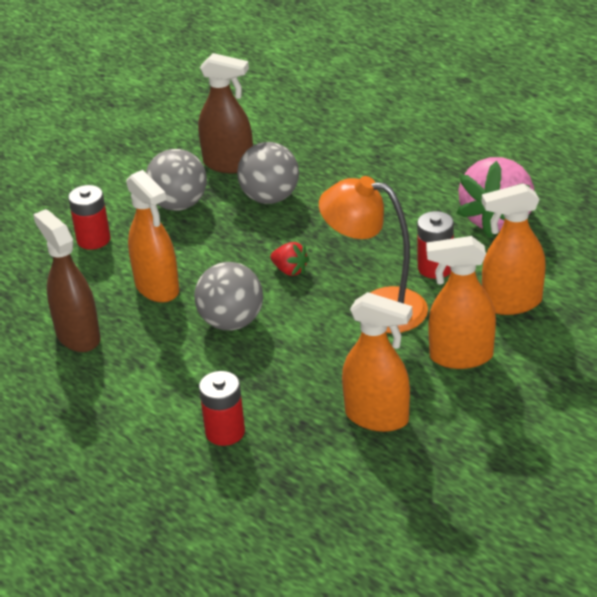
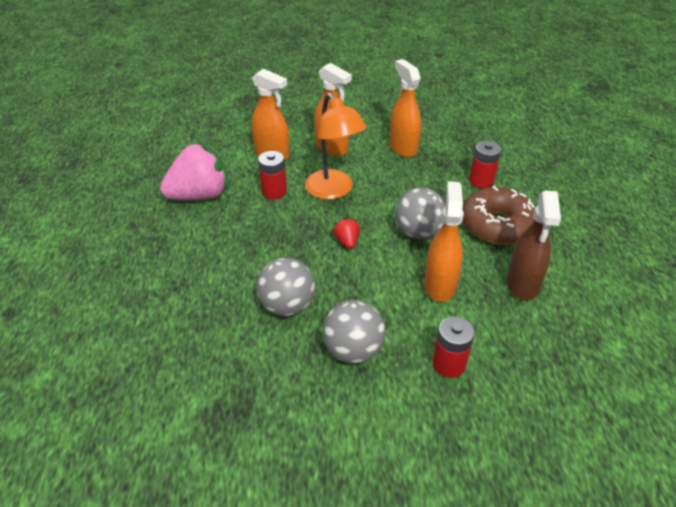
camera: 140 degrees left, 5 degrees up
(154, 383) = (497, 225): none -> brown donut
(229, 164) = (271, 364): brown spray bottle -> none

